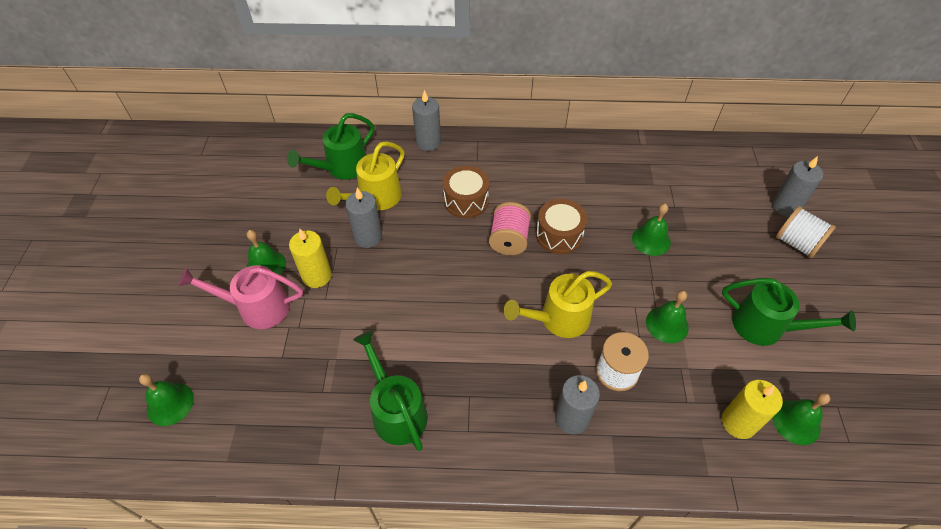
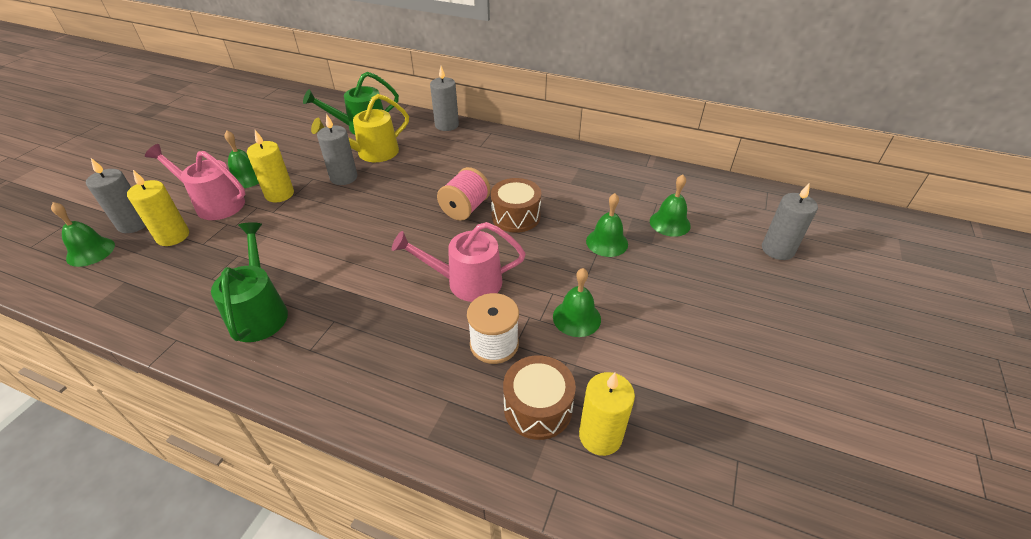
camera: 20 degrees right, 10 degrees down
(244, 359) = (173, 236): none -> yellow candle
(466, 201) = (448, 171): brown drum -> brown drum (538, 408)
(558, 319) = (466, 282): yellow watering can -> pink watering can
(571, 418) = (417, 371): grey candle -> grey candle (134, 224)
(766, 327) = (691, 352): green watering can -> none
(796, 422) = (673, 459): green bell -> green bell (670, 223)
(797, 243) = (773, 285): white spool -> none

